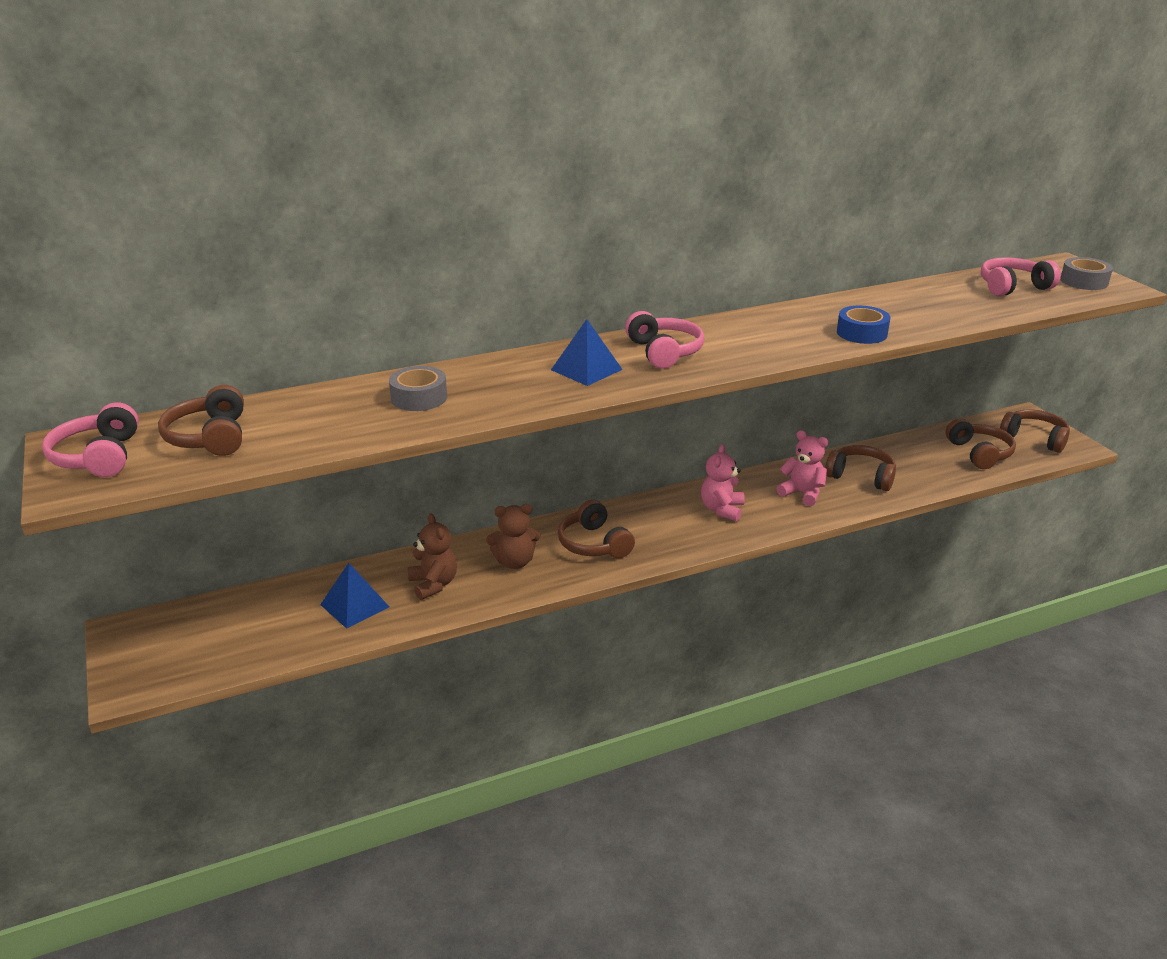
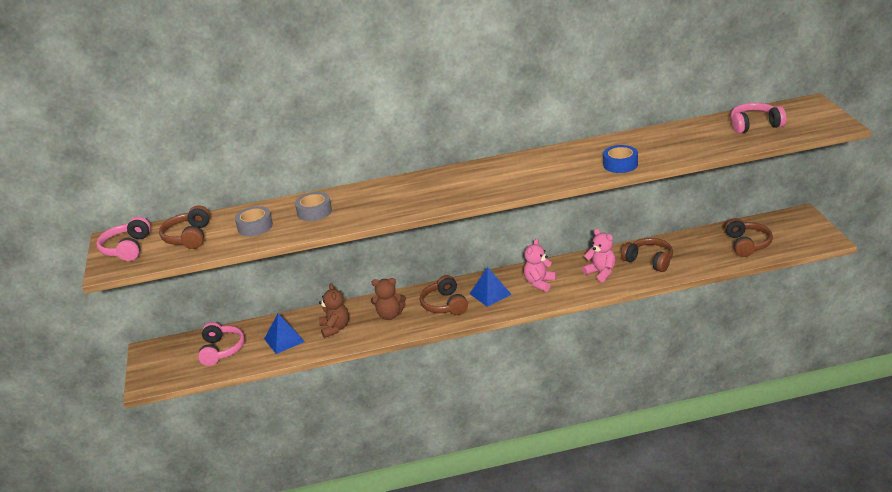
camera: 15 degrees right, 0 degrees up
(586, 369) = (424, 192): blue pyramid -> blue pyramid (490, 294)
(664, 352) = (479, 179): pink headphones -> pink headphones (221, 350)
(1034, 438) = (797, 233): brown headphones -> none
(1084, 281) = (813, 120): grey tape -> grey tape (255, 226)

